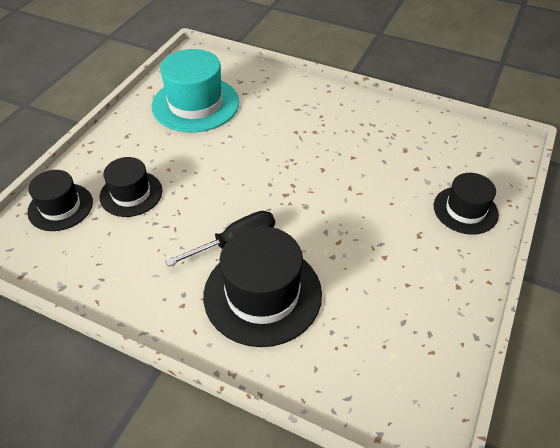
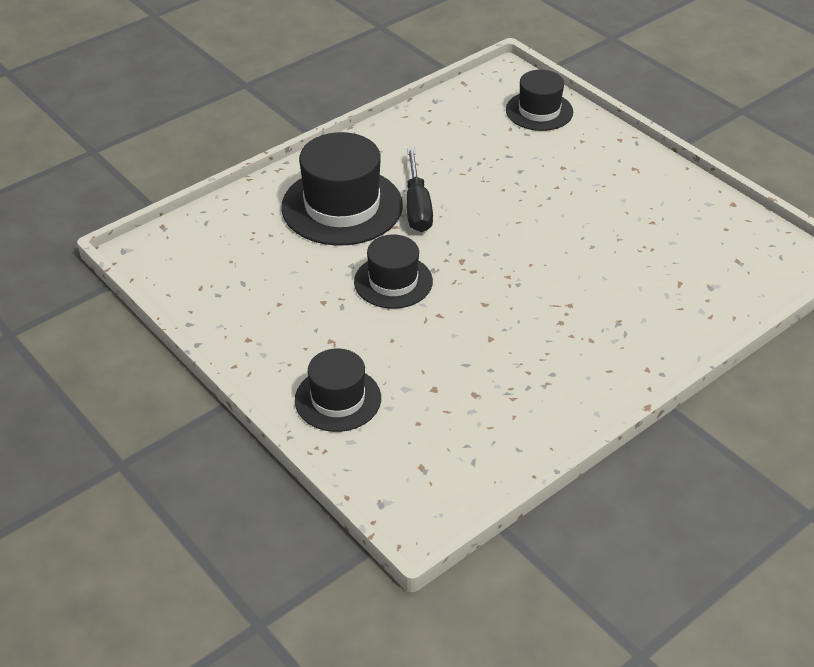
camera: 115 degrees right, 5 degrees down
(131, 194) = (531, 155): black hat -> black hat (393, 281)
(195, 104) = (674, 233): turquoise hat -> none

